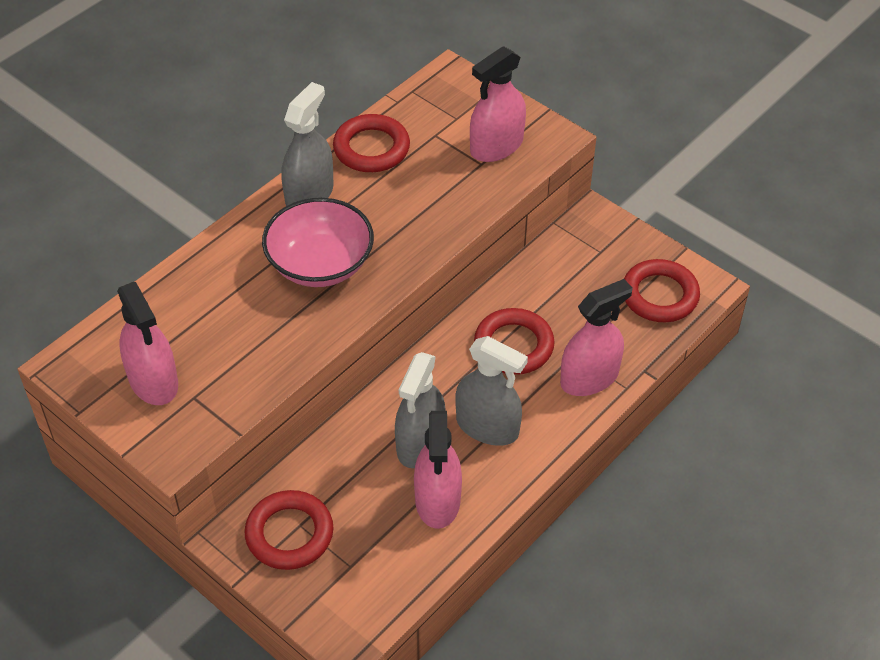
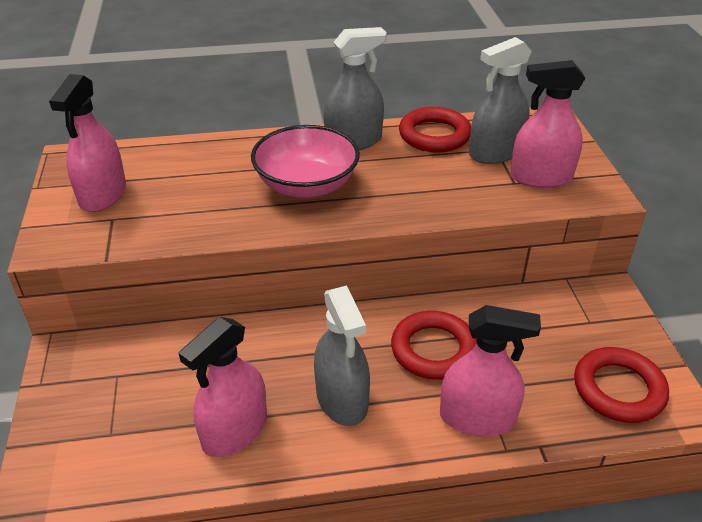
camera: 40 degrees right, 10 degrees down
(289, 534) = (102, 377): red ring -> none
(420, 443) = (274, 376): grey spray bottle -> grey spray bottle (495, 152)

